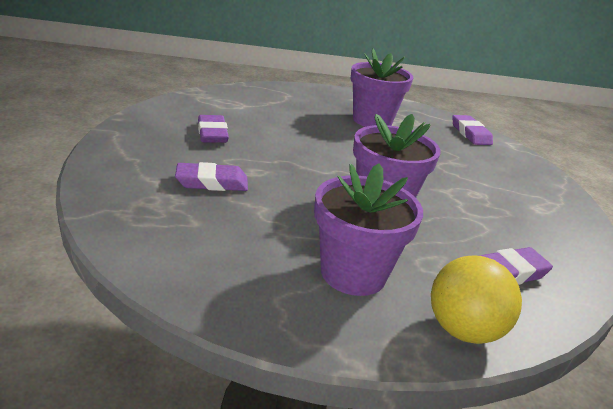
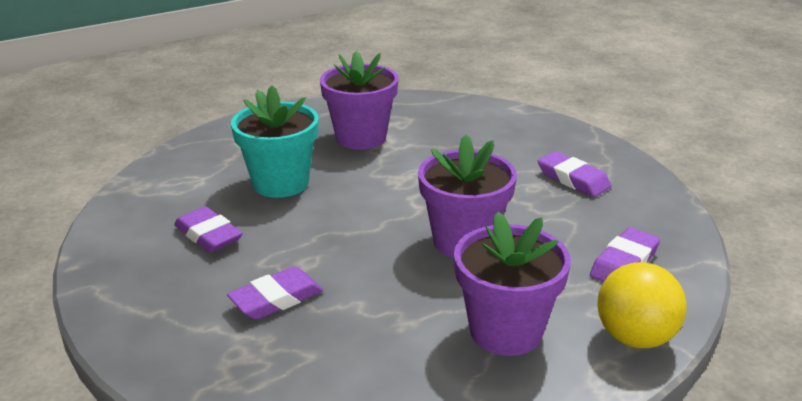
camera: 25 degrees left, 0 degrees up
(289, 125) = (281, 183): none -> turquoise flower pot
(470, 134) = (470, 111): purple eraser -> purple eraser (573, 179)

